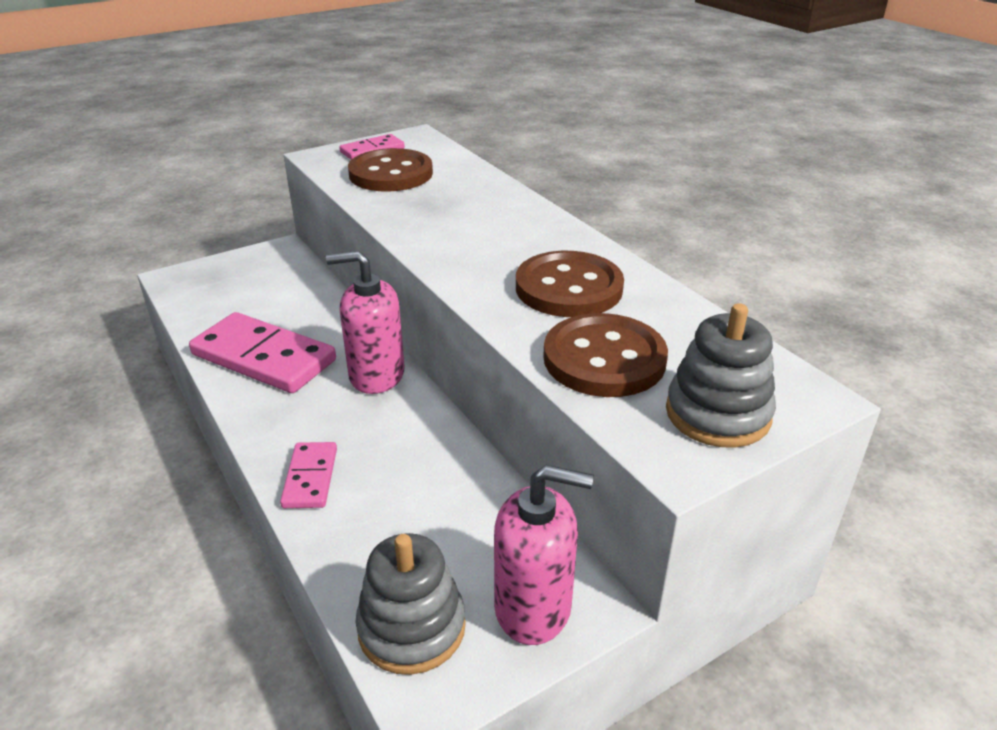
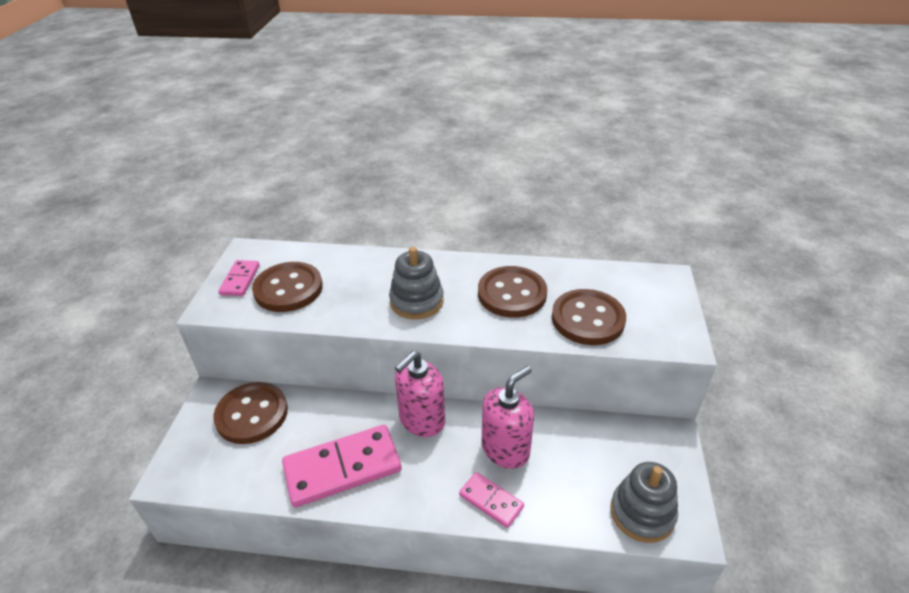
camera: 50 degrees left, 5 degrees up
(279, 278) = (252, 414): none -> brown button
(533, 607) = (660, 457): pink soap dispenser -> pink soap dispenser (505, 449)
(717, 414) = (660, 310): grey stacking toy -> grey stacking toy (416, 301)

